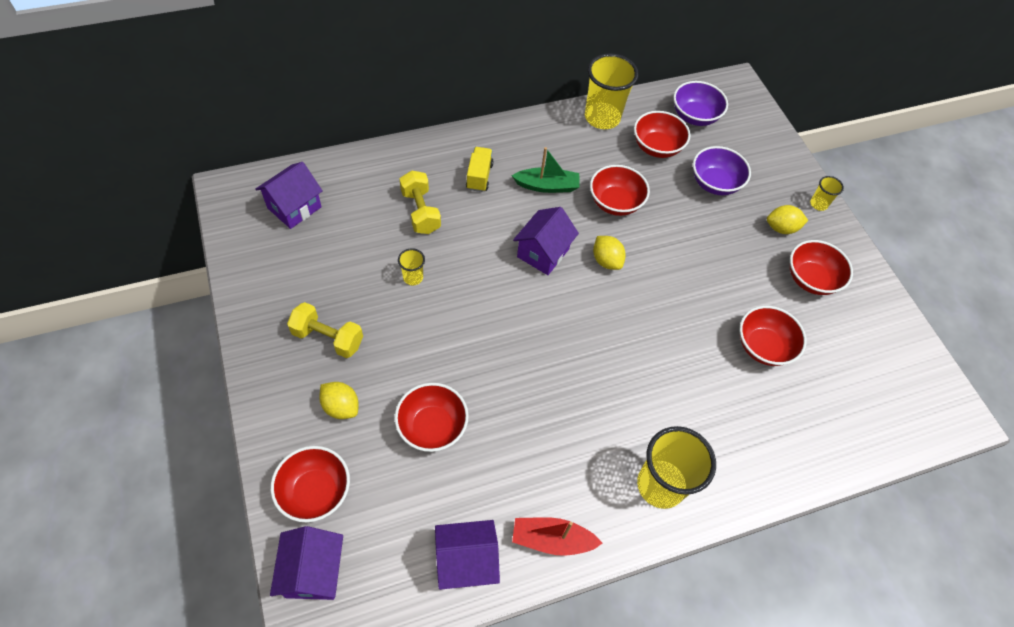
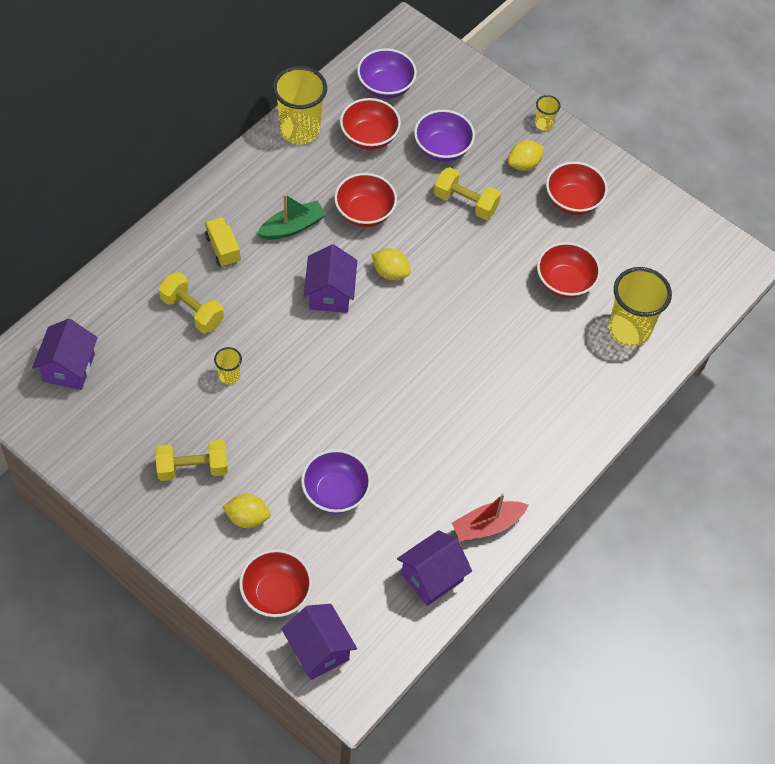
camera: 30 degrees left, 0 degrees up
(432, 427) = (335, 492): red bowl -> purple bowl
(660, 485) = (546, 440): yellow cup -> yellow cup (629, 329)
(709, 235) = (465, 202): none -> yellow dumbbell

